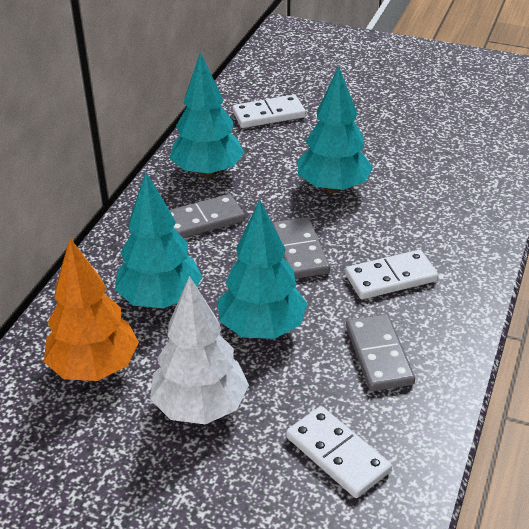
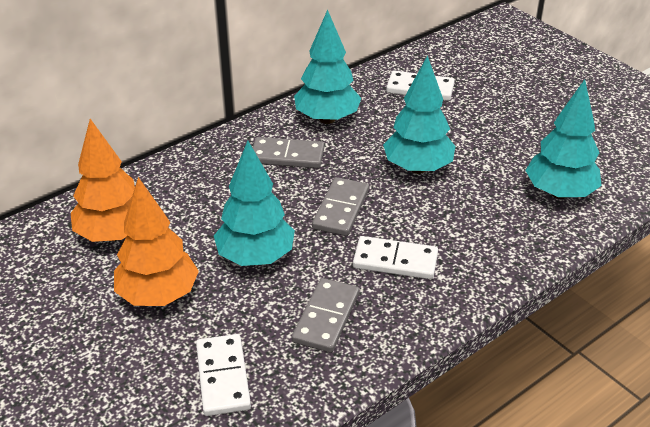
camera: 30 degrees right, 0 degrees up
(160, 299) = (202, 204): turquoise tree -> turquoise tree (559, 193)
(200, 407) = (158, 295): white tree -> orange tree

